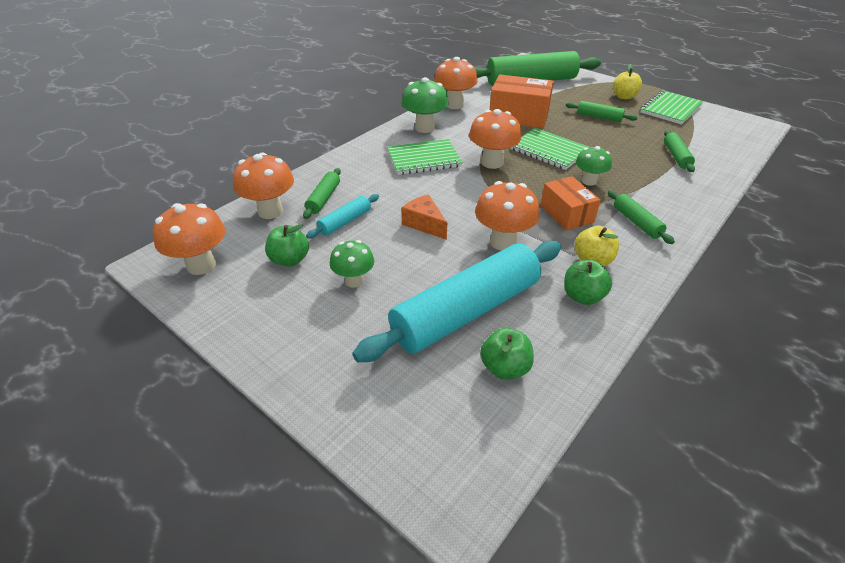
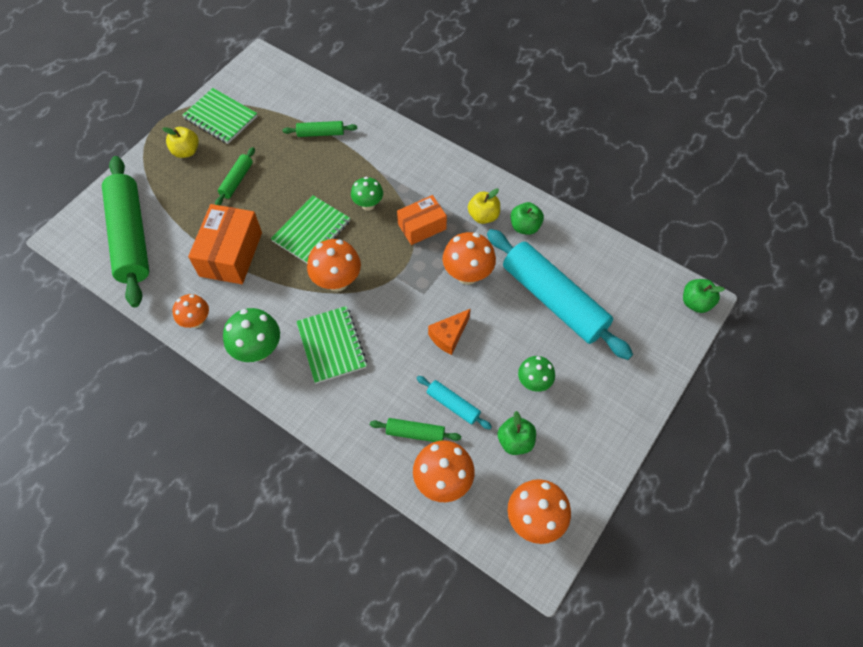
camera: 95 degrees left, 20 degrees up
(454, 105) = (197, 321): orange mushroom -> orange mushroom, size x0.65
(505, 368) = (601, 276): green apple -> green apple (695, 303)
(636, 222) = (429, 180): green rolling pin -> none

